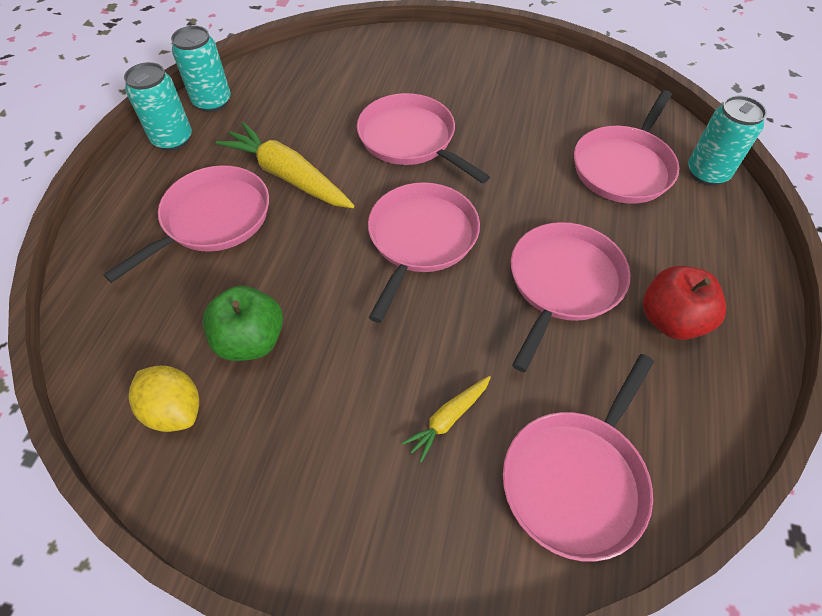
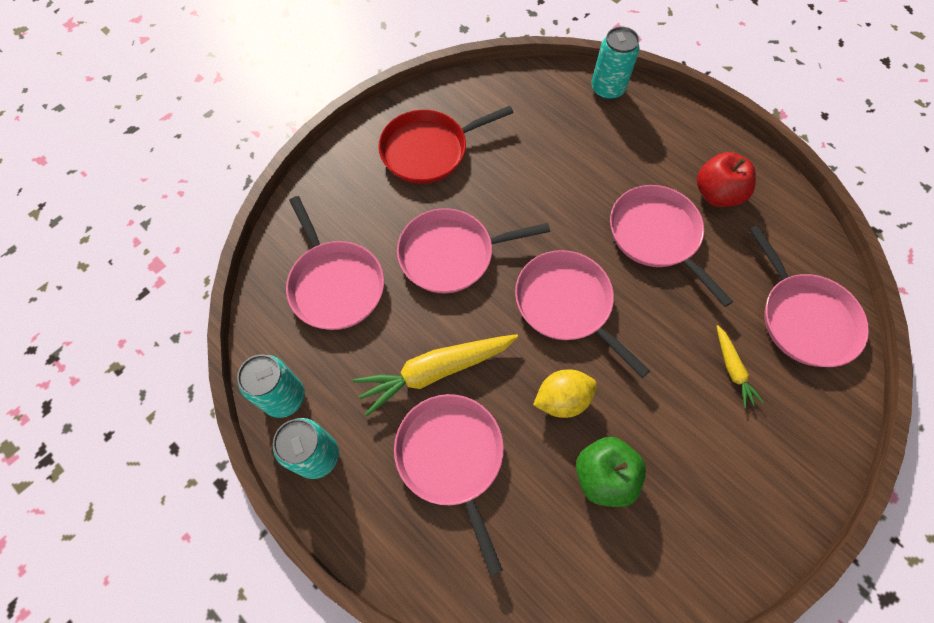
camera: 60 degrees left, 10 degrees up
(175, 410) = (643, 561): yellow lemon -> yellow lemon (562, 399)
(504, 83) = (429, 150): none -> red pan
(624, 167) = (572, 132): pink pan -> pink pan (335, 284)

